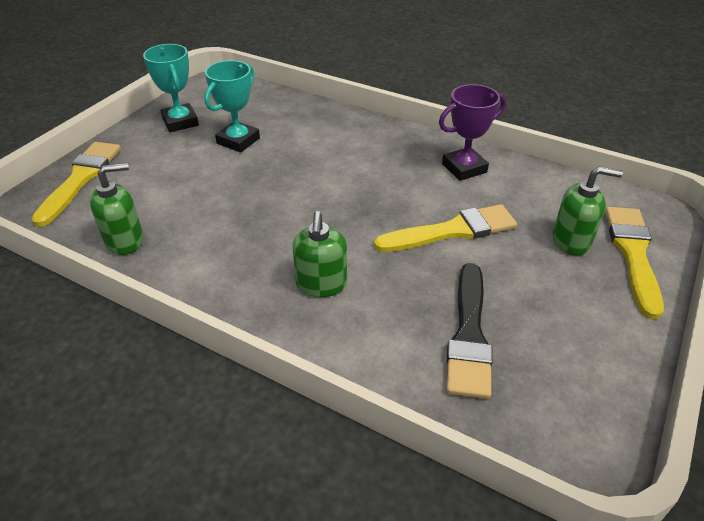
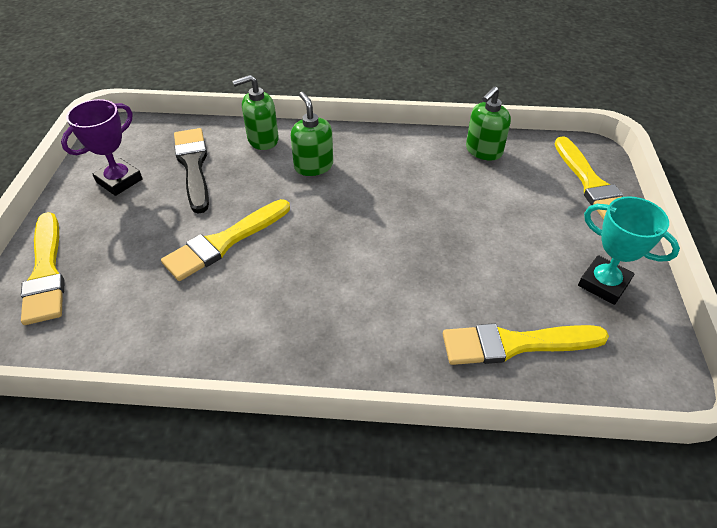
camera: 155 degrees right, 5 degrees up
(238, 141) = (510, 279): turquoise trophy -> none
(276, 113) = (515, 344): none -> yellow brush
(464, 168) = (230, 330): purple trophy -> purple trophy (119, 181)
(571, 241) = (106, 268): green soap dispenser -> green soap dispenser (262, 140)

